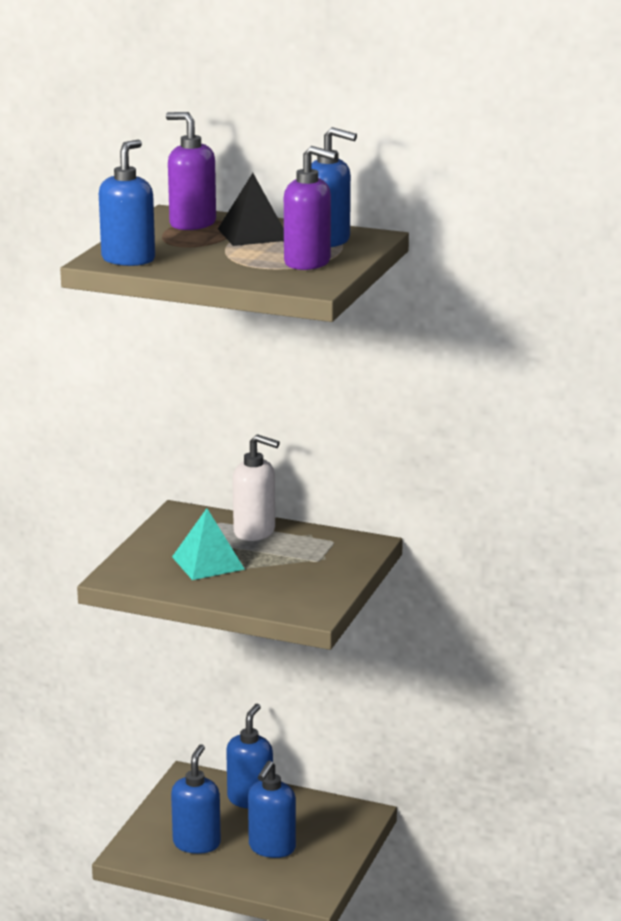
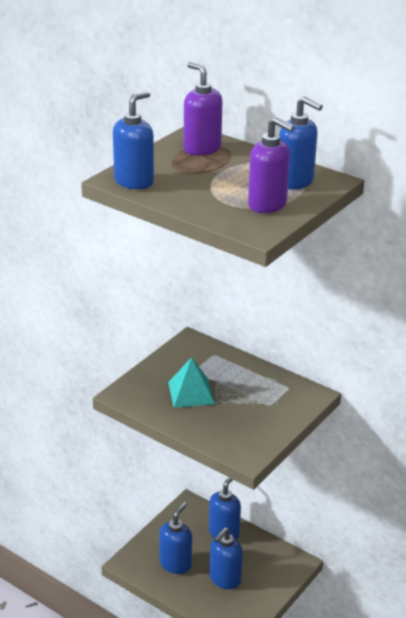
camera: 15 degrees right, 10 degrees up
(253, 234) = (242, 166): black pyramid -> none
(255, 532) = (235, 369): white soap dispenser -> none

